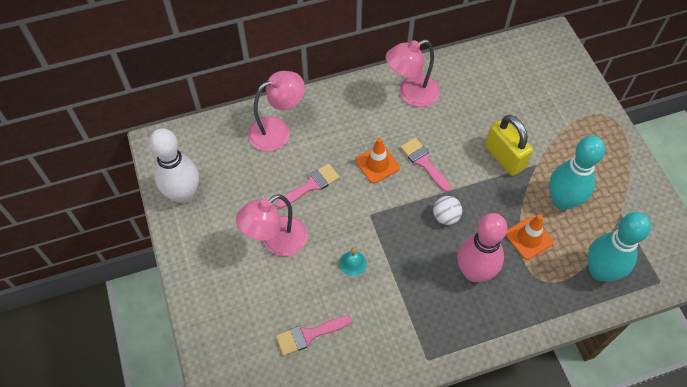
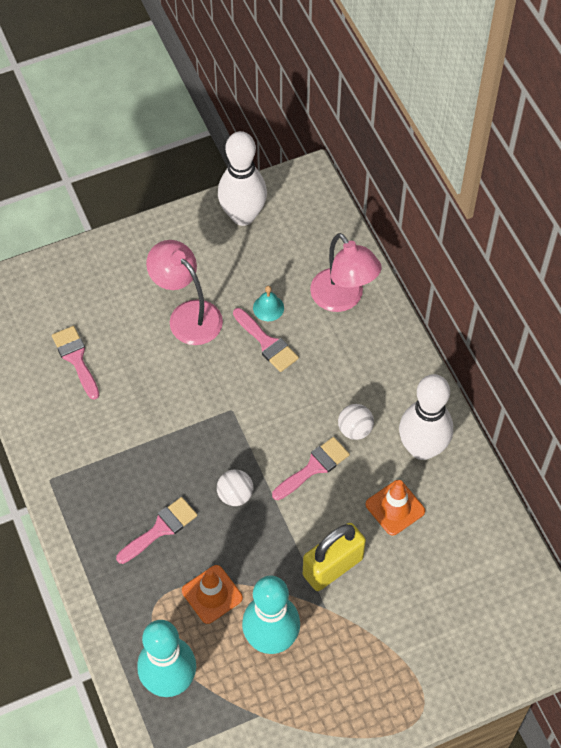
camera: 85 degrees right, 0 degrees up
(353, 263) = (165, 395): turquoise bell -> turquoise bell (268, 308)
(377, 164) = (305, 413): orange traffic cone -> orange traffic cone (395, 508)
(393, 133) = (355, 429): none -> white ball
(411, 94) = (422, 448): pink lamp -> white bowling pin
(474, 272) = (160, 529): pink bowling pin -> pink brush

